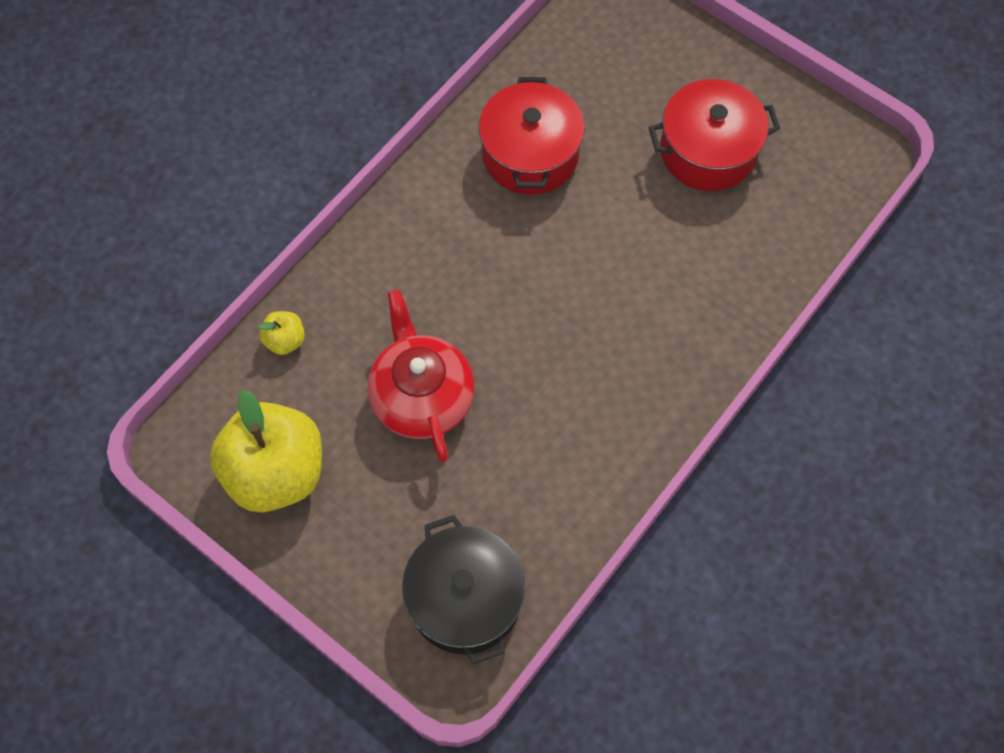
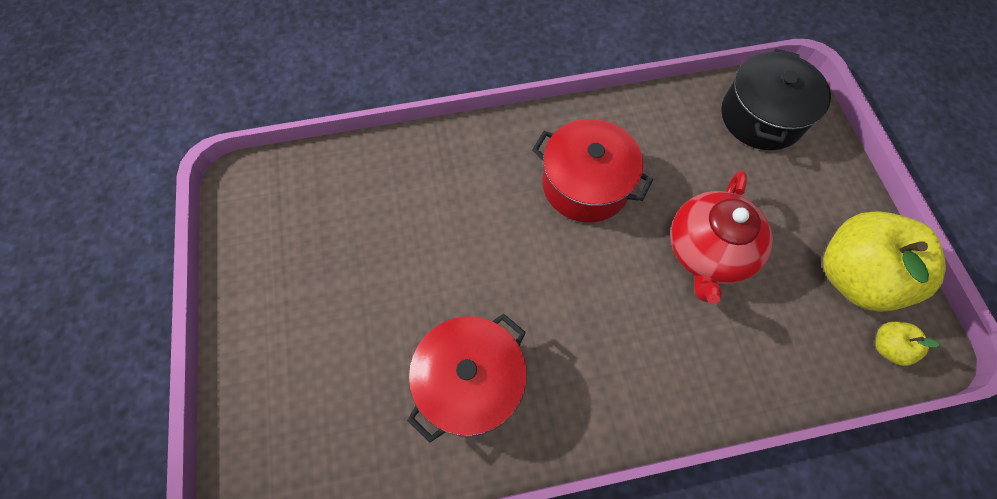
camera: 140 degrees left, 0 degrees up
(285, 340) = (793, 374): yellow apple -> yellow apple (888, 347)
(708, 151) = (338, 272): red pot -> red pot (585, 184)

